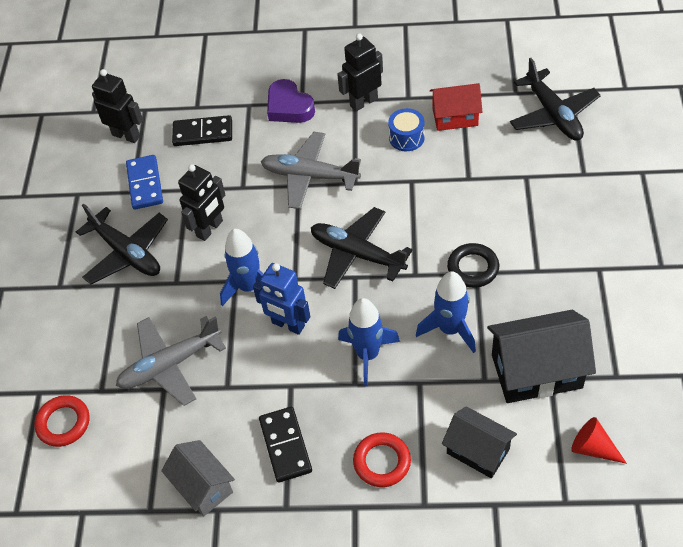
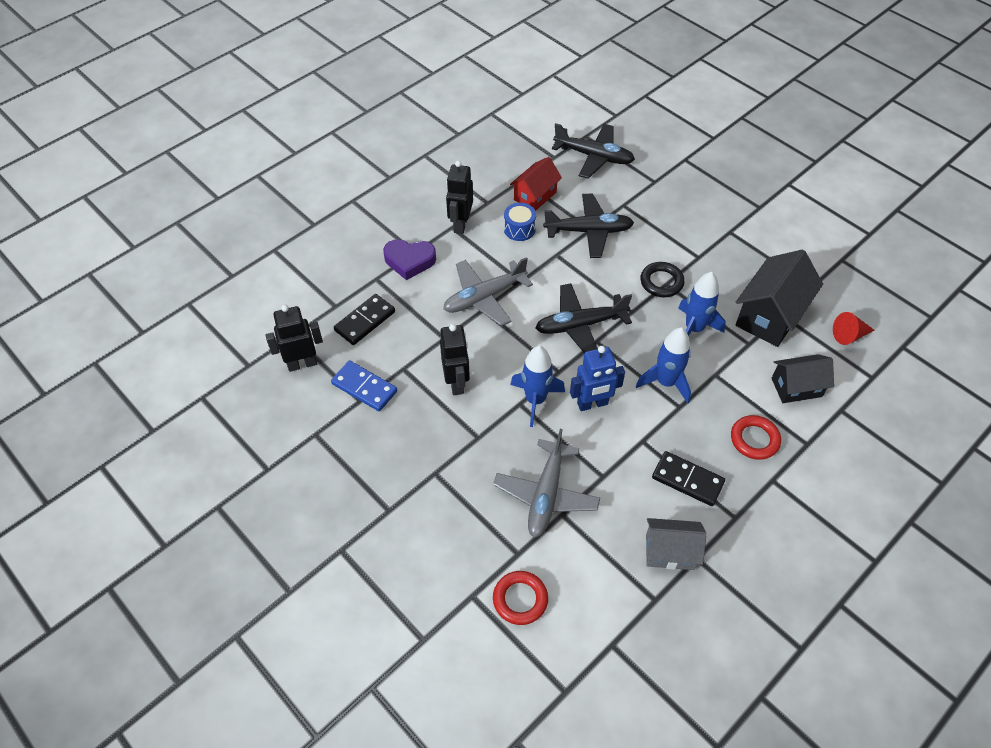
camera: 50 degrees left, 0 degrees up
(127, 253) = (414, 445): black plane -> black plane (589, 231)

